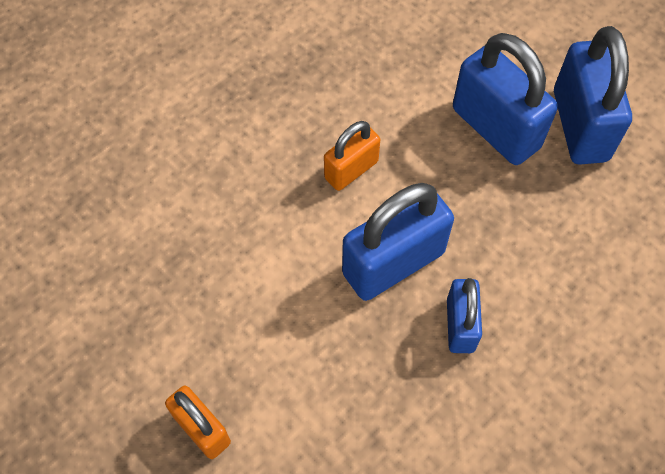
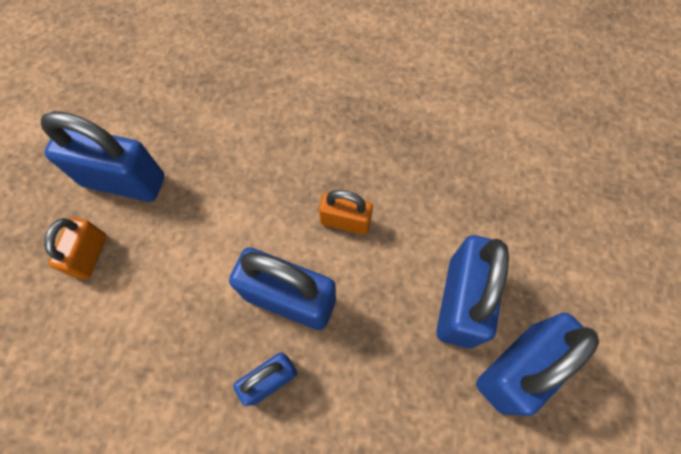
camera: 55 degrees right, 5 degrees up
(138, 349) = (124, 181): none -> blue padlock

